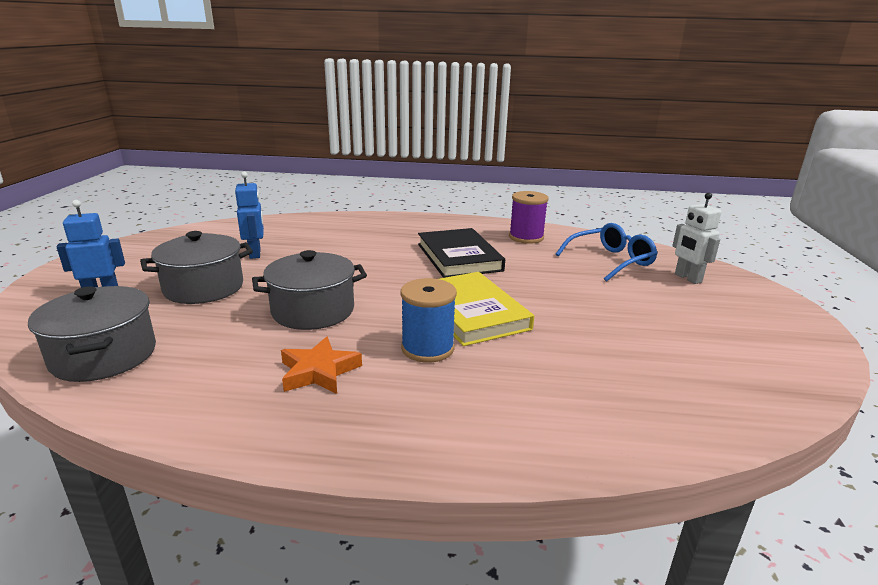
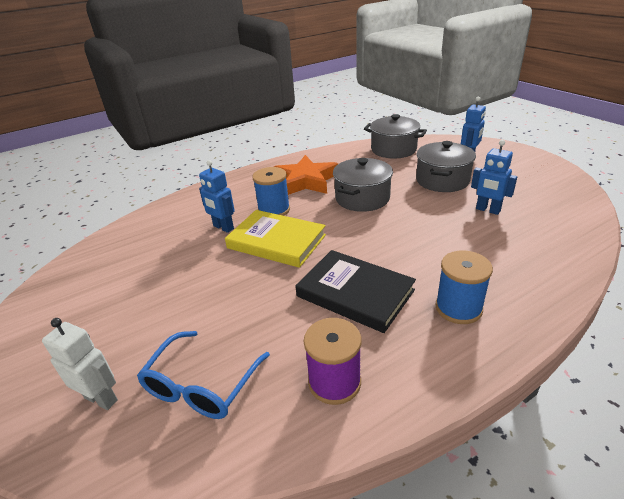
camera: 145 degrees right, 10 degrees up
(319, 371) = (305, 181): orange star -> orange star, size x1.58
(410, 231) = (458, 308): none -> blue spool
(517, 356) = (223, 227): none -> blue robot

